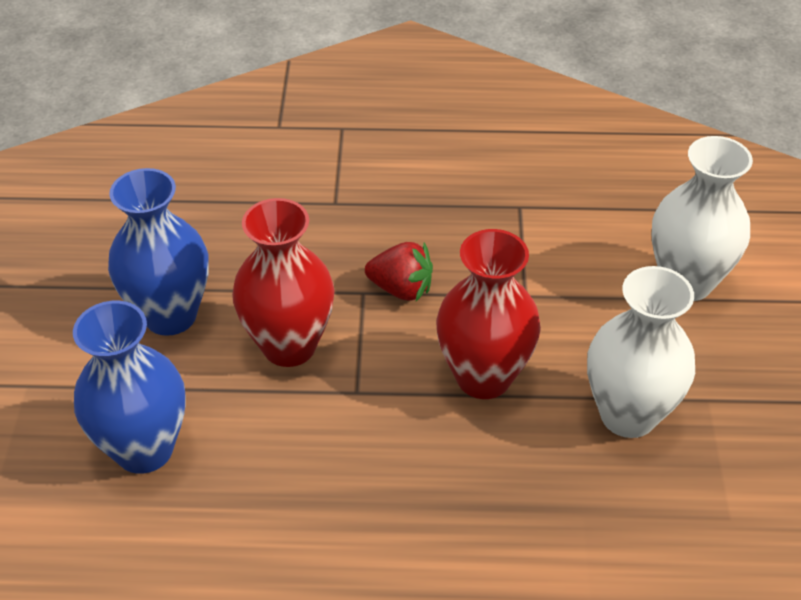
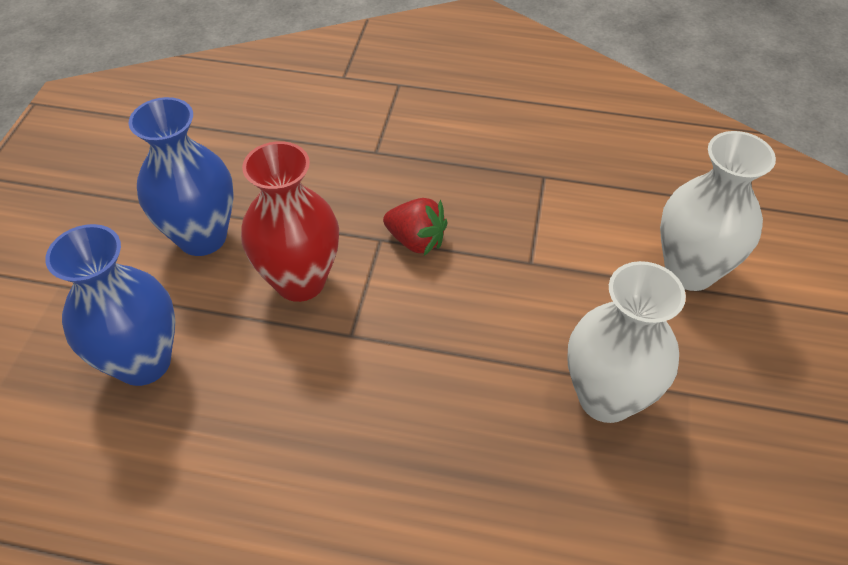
camera: 10 degrees right, 5 degrees up
(483, 377) = (473, 338): red vase -> none

